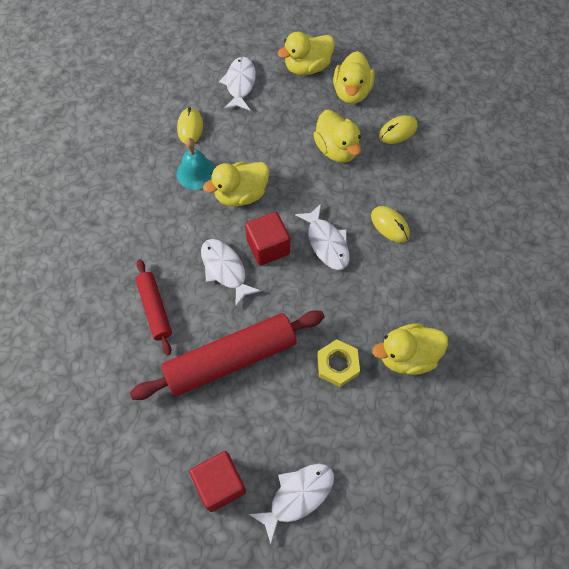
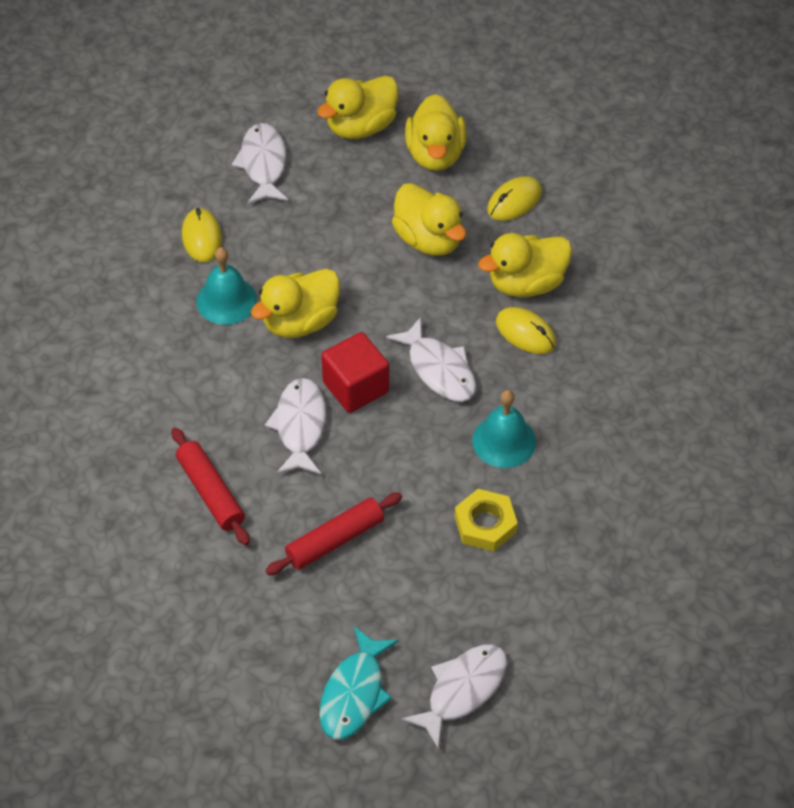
camera: 10 degrees left, 10 degrees down
(220, 484) = (354, 693): red cube -> turquoise fish
(225, 269) = (300, 426): white fish -> white fish turned 45 degrees clockwise
(231, 359) = (335, 540): red rolling pin -> red rolling pin, size x0.55
(361, 303) = (504, 441): none -> turquoise bell
(407, 356) = (579, 499): yellow duck -> yellow duck (526, 283)

